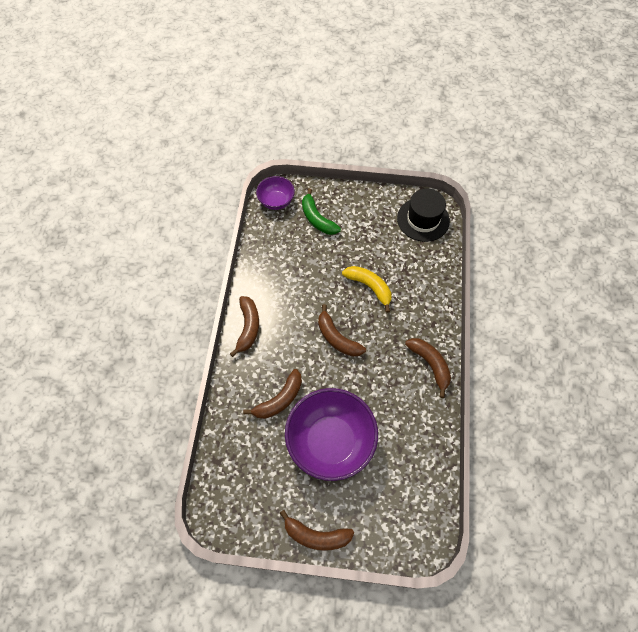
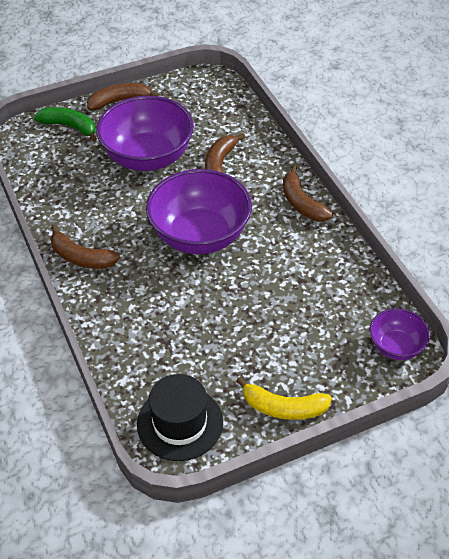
camera: 150 degrees right, 15 degrees down
(317, 219) = (324, 350): green banana -> green banana (70, 127)
(337, 338) = (200, 236): brown banana -> purple bowl
(369, 287) = (198, 302): yellow banana -> yellow banana (283, 408)

